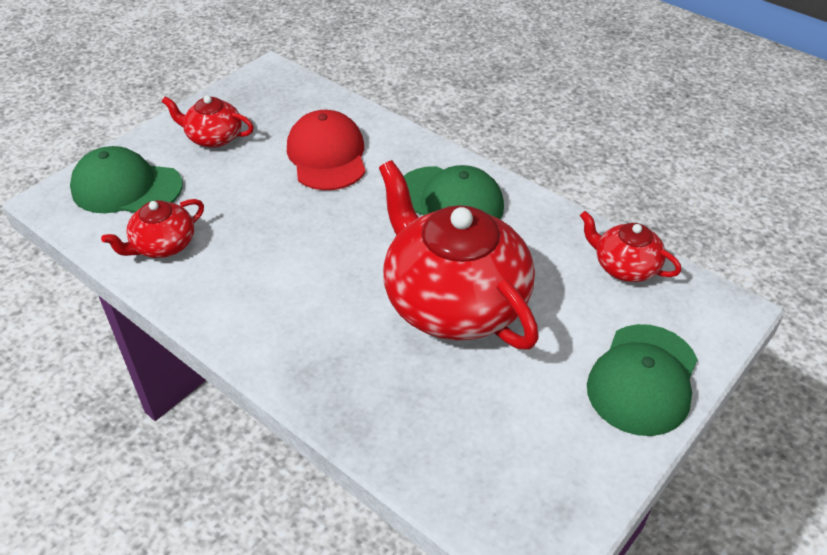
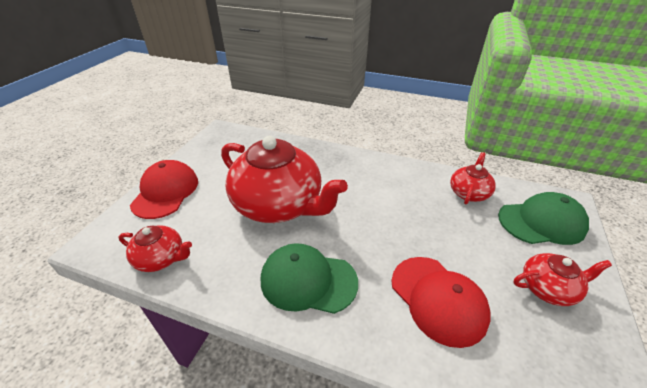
camera: 160 degrees right, 5 degrees down
(643, 379) = (165, 192): green cap -> red cap

